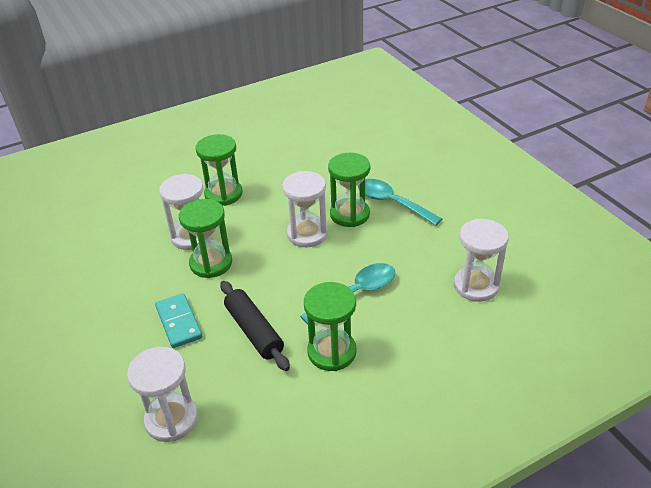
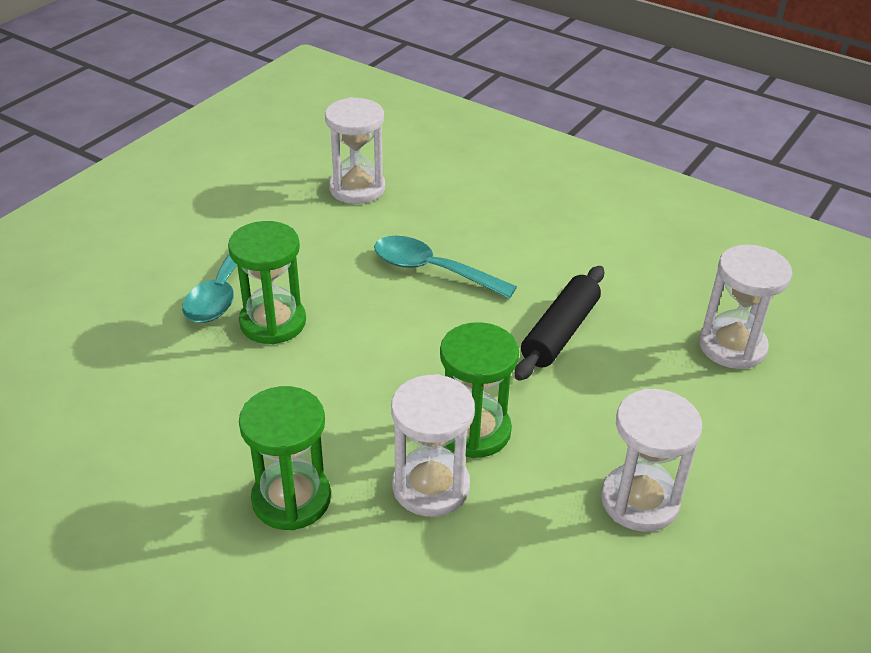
camera: 120 degrees left, 0 degrees up
(179, 322) = (605, 410): turquoise domino -> none
(307, 234) = (343, 351): white hourglass -> white hourglass (639, 501)
(332, 352) = (537, 261): green hourglass -> none

